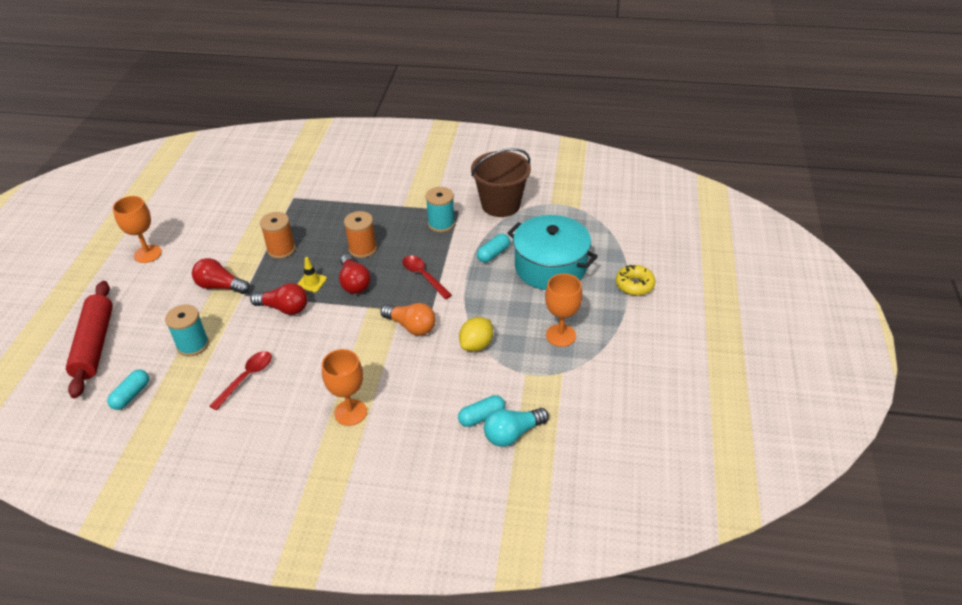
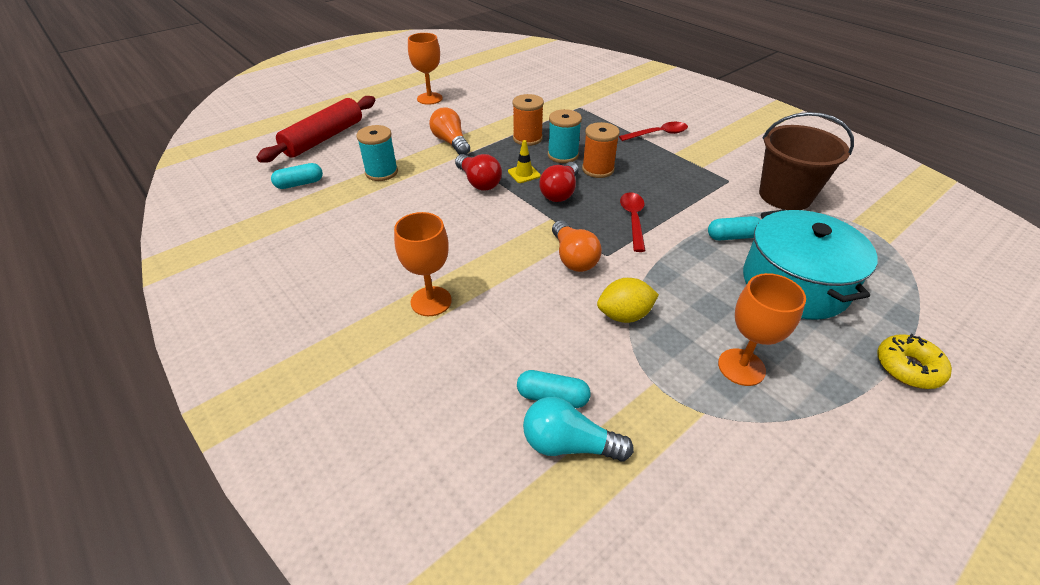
camera: 40 degrees right, 0 degrees up
(220, 286) = (451, 142): red light bulb -> orange light bulb
(246, 378) = (387, 218): red spoon -> red spoon (658, 134)
(441, 224) = (699, 184): turquoise spool -> turquoise spool (563, 155)

